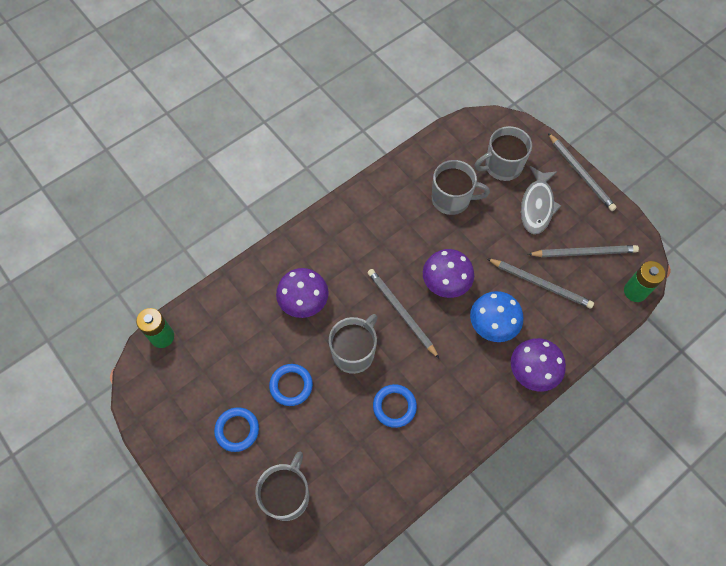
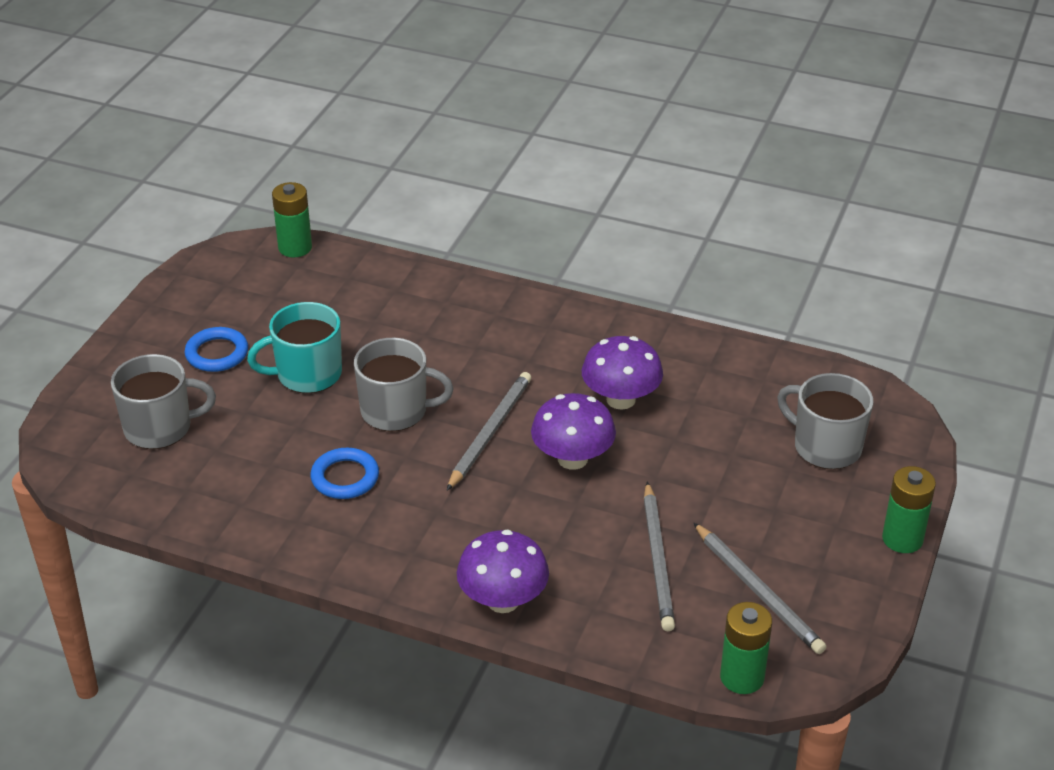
camera: 60 degrees right, 25 degrees down
(291, 385) = (307, 374): blue ring -> turquoise mug
(304, 302) = (433, 339): purple mushroom -> purple mushroom (621, 399)
(452, 199) = (716, 415): grey mug -> none
(492, 325) = (545, 531): blue mushroom -> none
(537, 205) = (793, 509): grey fish -> none
(580, 173) = (902, 539): grey pencil -> green battery

